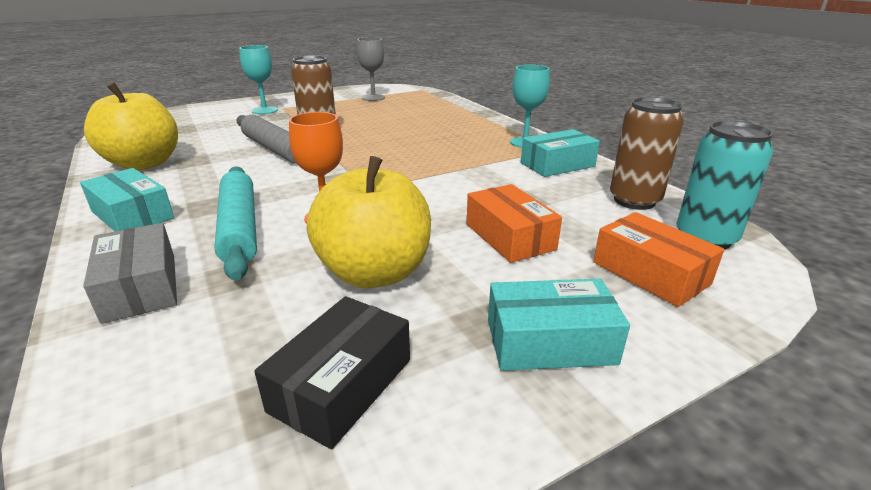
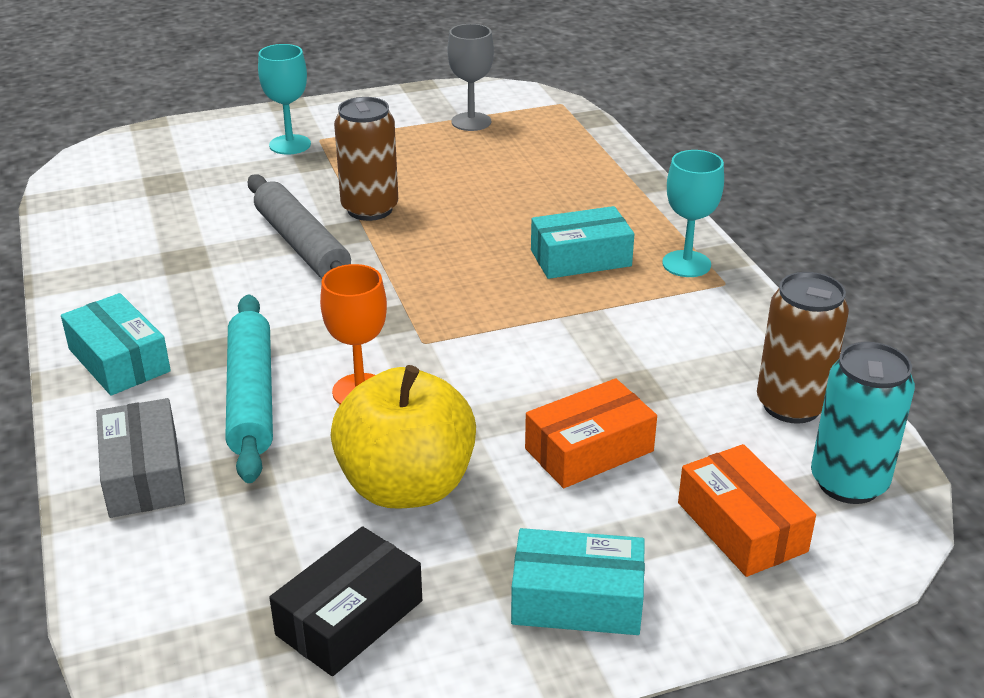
camera: 10 degrees right, 5 degrees up
(144, 163) = (121, 260): yellow apple -> none
(509, 236) = (589, 450): orange box -> orange box turned 75 degrees clockwise
(557, 165) = (715, 320): turquoise box -> turquoise box (580, 258)

